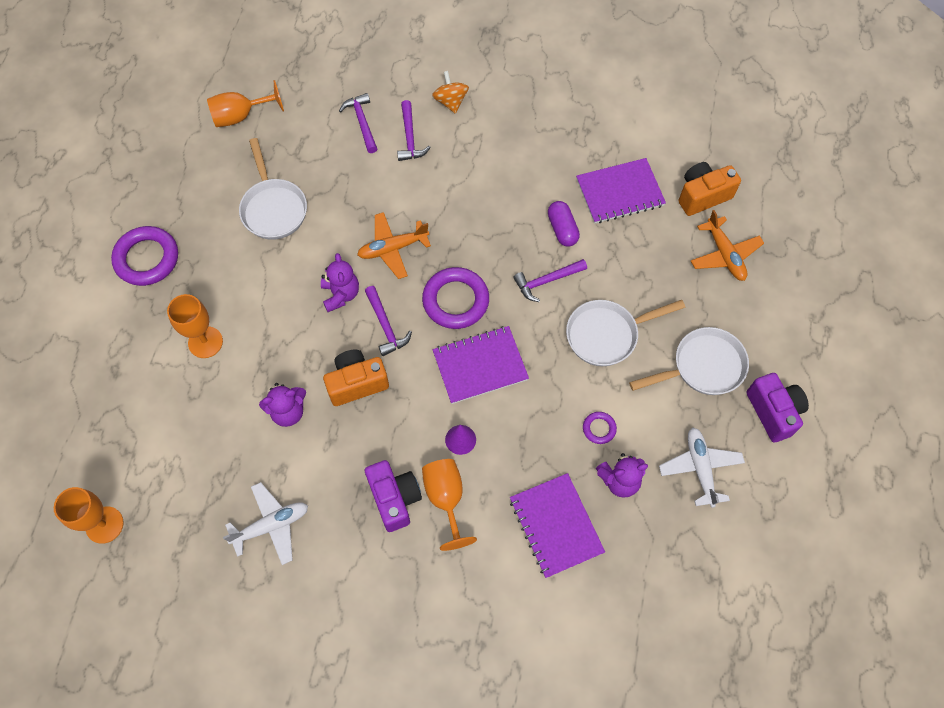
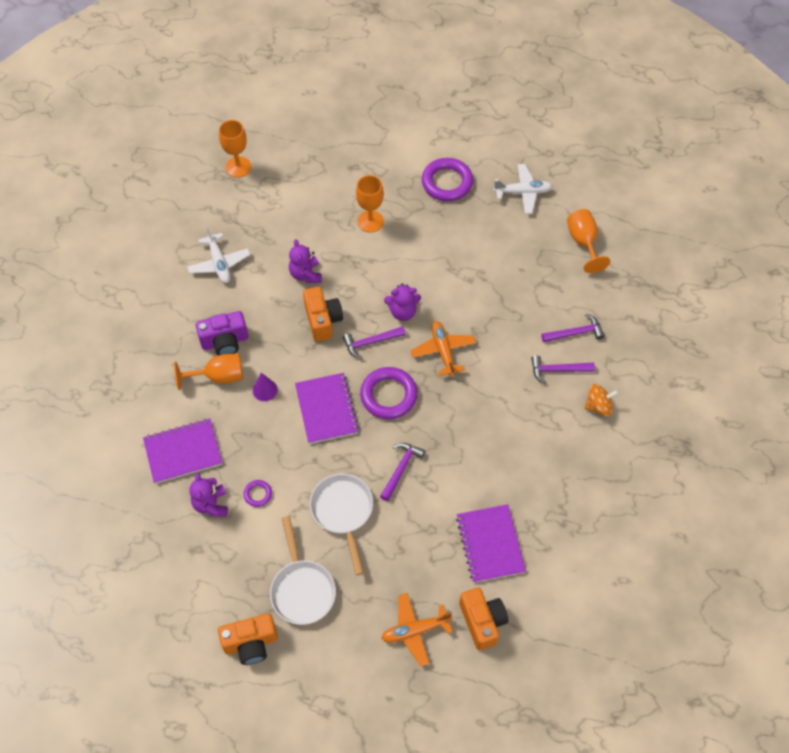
camera: 95 degrees right, 5 degrees down
(273, 208) = (488, 265): white pan -> none
(547, 281) = (401, 469): purple hammer -> purple hammer turned 45 degrees clockwise
(562, 229) = (453, 488): purple capsule -> none
(700, 468) = (210, 570): white plane -> white plane (523, 192)
(773, 412) = (251, 643): purple camera -> orange camera

